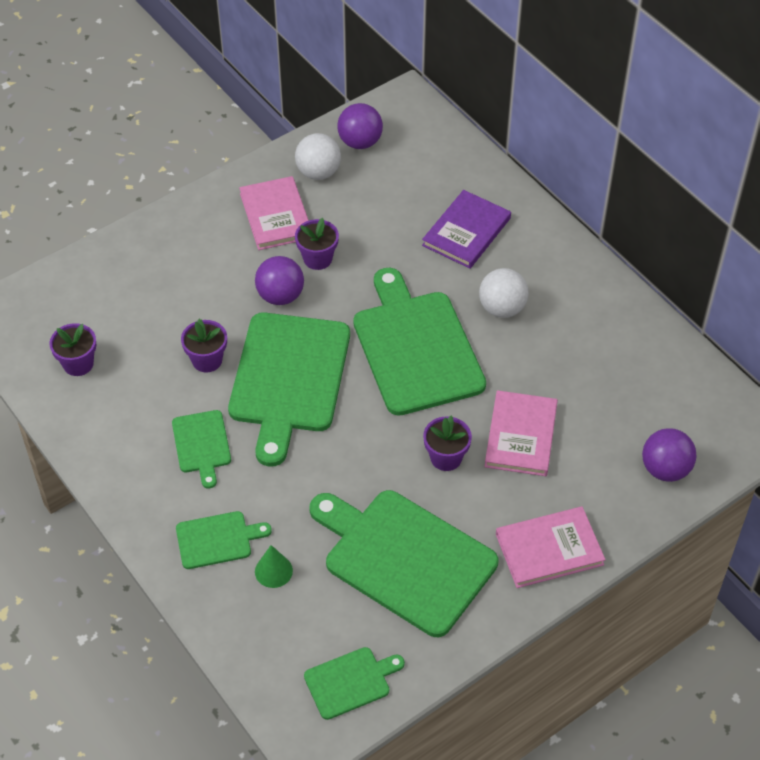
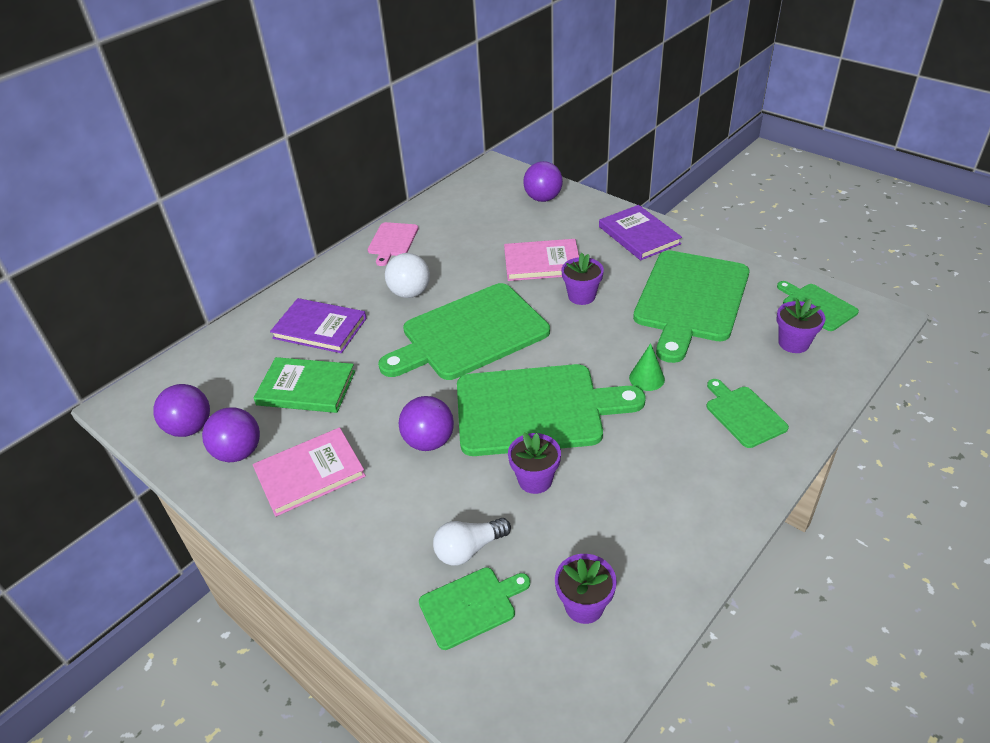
camera: 100 degrees left, 10 degrees down
(158, 305) = (469, 549): none -> white light bulb
(201, 445) = (644, 455): green cutting board -> green cutting board (471, 606)
(273, 571) = (750, 370): green cone -> green cone (646, 378)
(317, 259) = (370, 424): purple flower pot -> purple flower pot (793, 343)
(318, 172) = (238, 452): white ball -> purple ball
(381, 218) = (306, 388): none -> green book
(549, 549) = (639, 235): pink book -> purple book
(607, 304) = (392, 241): none -> pink cutting board

